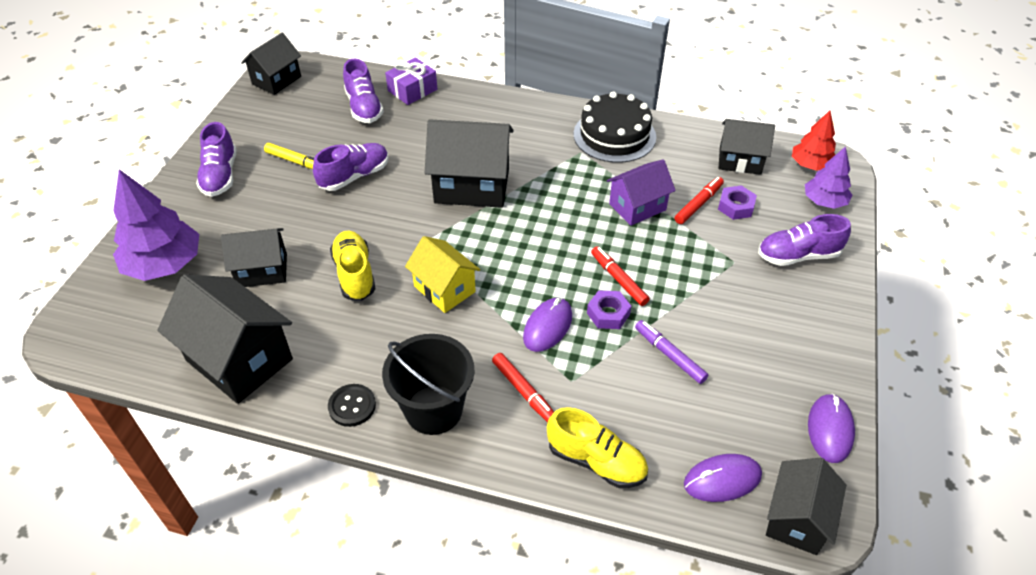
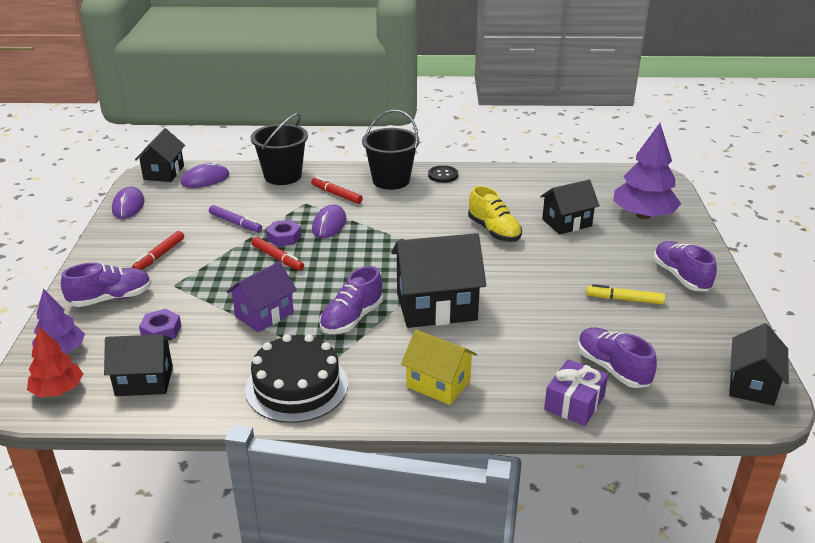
camera: 165 degrees right, 15 degrees down
(239, 360) = (532, 182): black house -> none
(354, 176) = (556, 296): purple shoe -> purple shoe (352, 318)
(444, 289) = (418, 233): yellow house -> yellow house (438, 384)
(596, 461) = (283, 176): yellow shoe -> black bucket
(698, 204) = (201, 327): red marker -> red marker (159, 256)

